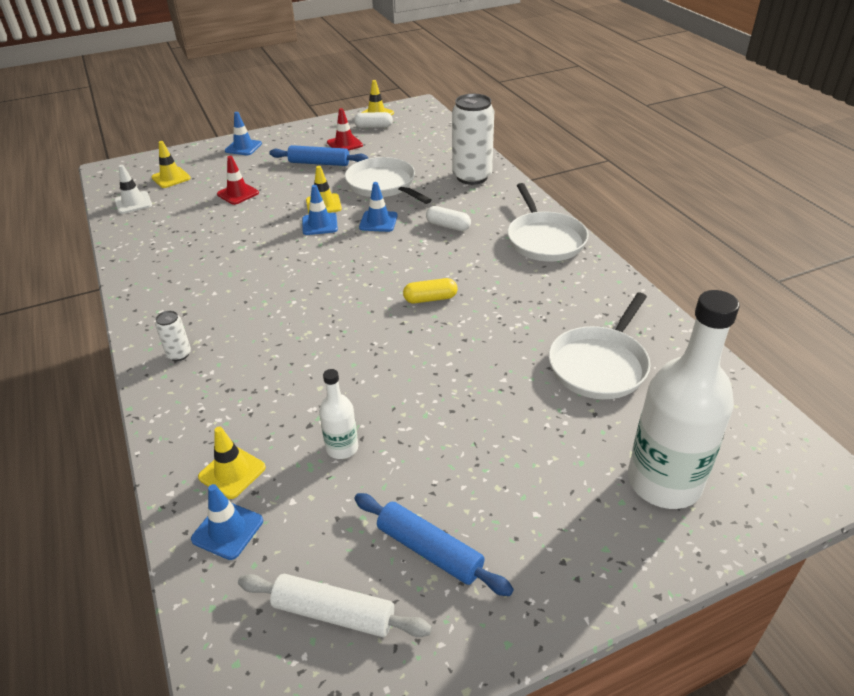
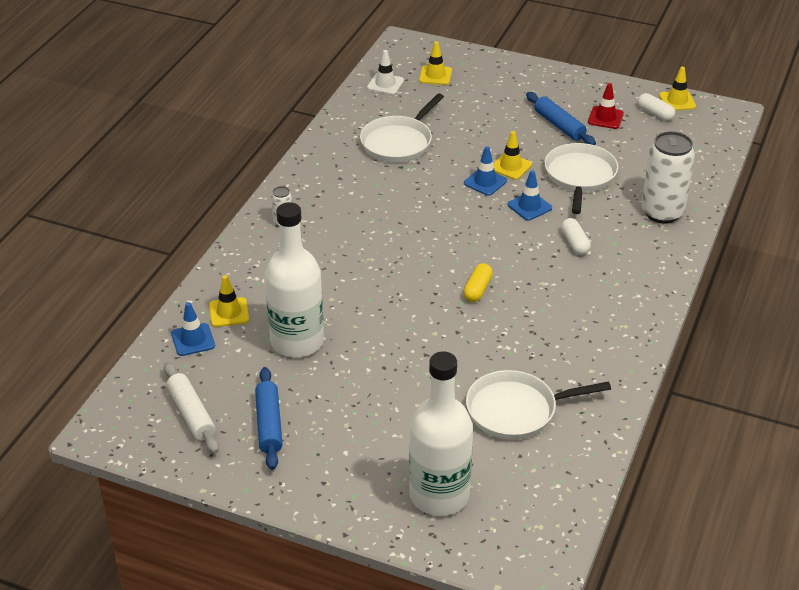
camera: 45 degrees right, 0 degrees up
(238, 194) = (463, 119): red traffic cone -> none
(243, 147) = (522, 75): blue traffic cone -> none
(342, 448) = (297, 341): white bottle -> white bottle, size x2.11
(430, 299) = (477, 289): yellow capsule -> yellow capsule turned 75 degrees clockwise
(544, 239) = (630, 302): white pan -> white pan (398, 142)

